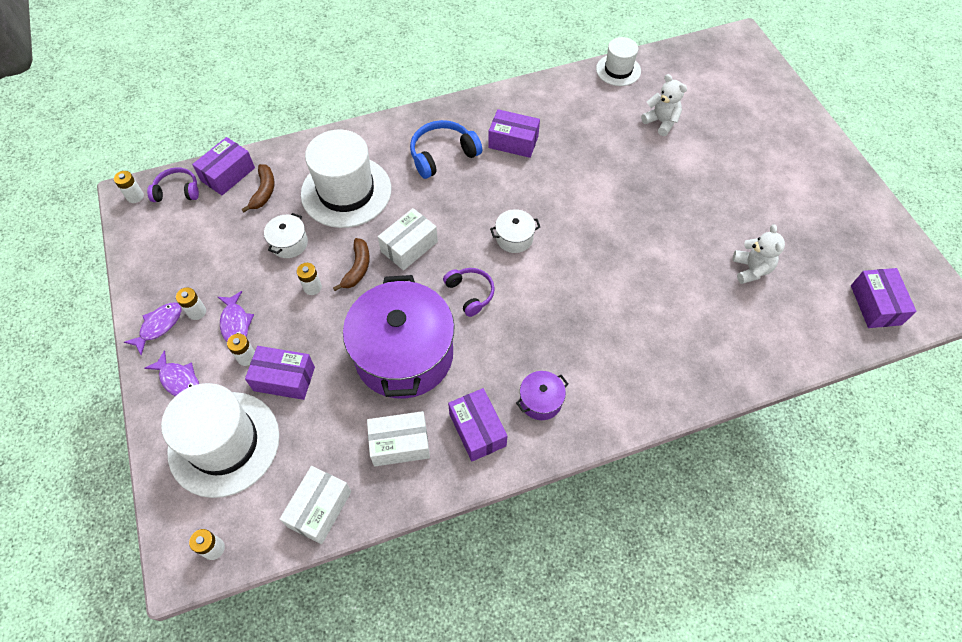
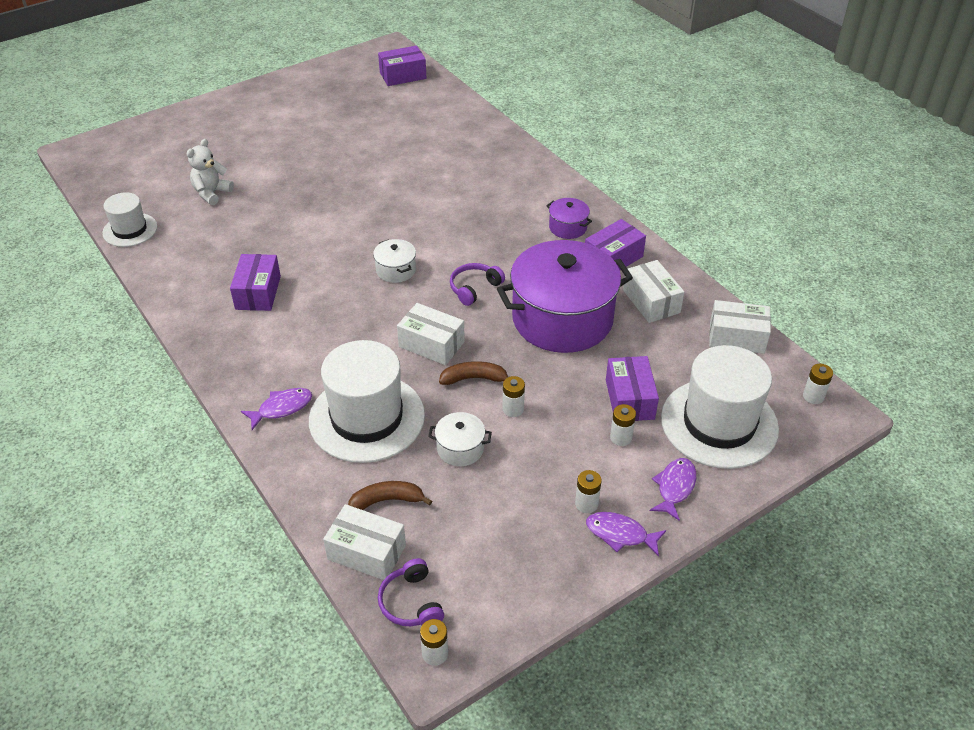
camera: 105 degrees left, 15 degrees down
(228, 174) = (366, 552): purple box -> white box
(235, 323) = (585, 462): purple fish -> purple fish (282, 408)
(442, 155) = (289, 346): blue headphones -> none
(751, 269) = (387, 131): white teddy bear -> none

